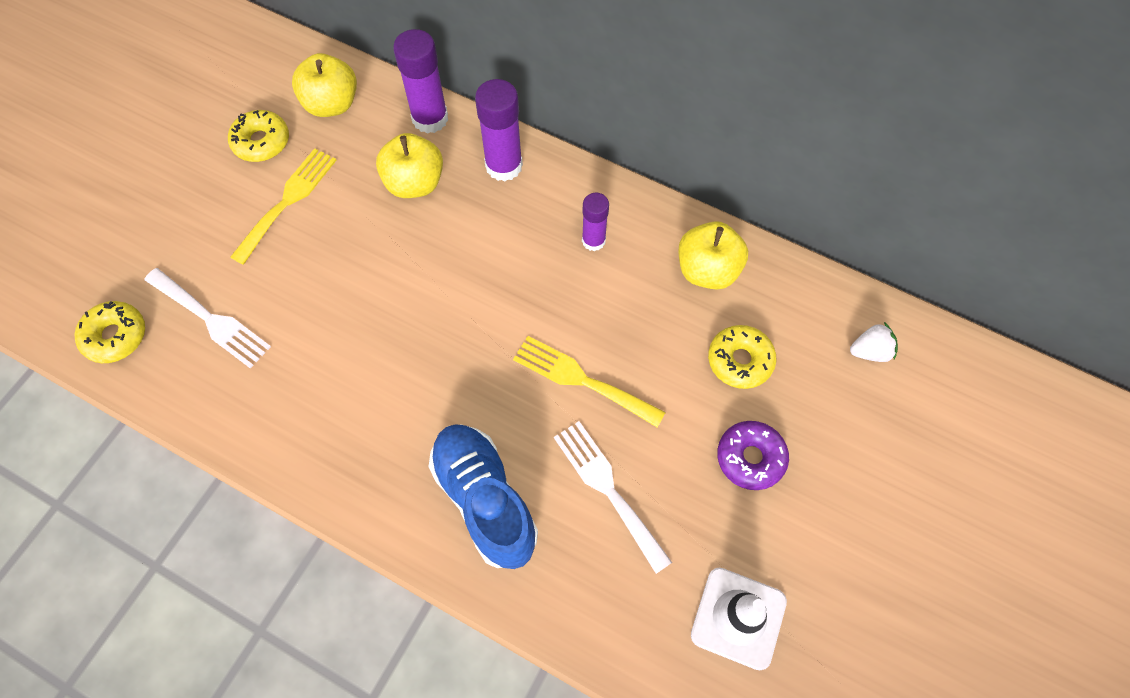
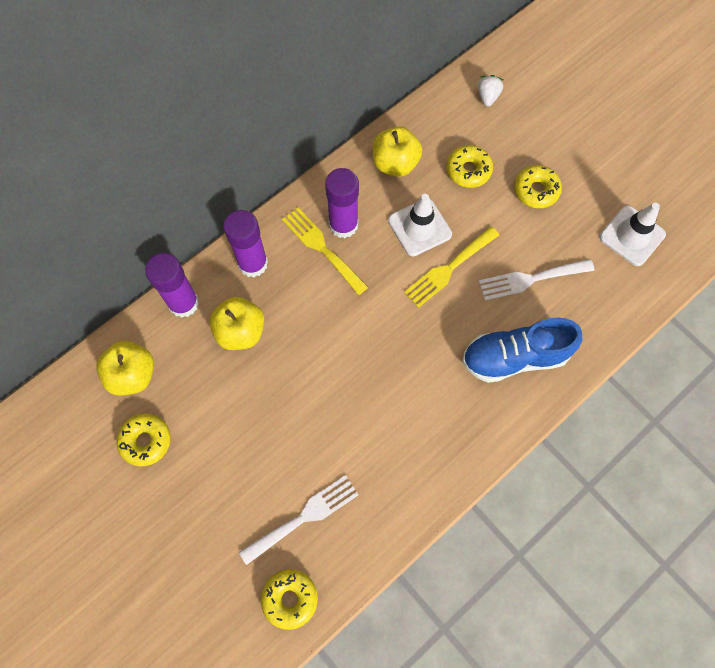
camera: 70 degrees left, 5 degrees up
(288, 201) = (215, 432): yellow fork -> yellow fork (321, 247)
(593, 240) = (343, 225): purple glue stick -> purple glue stick, size x1.62
(627, 327) = (419, 227): none -> white traffic cone
(750, 458) = (536, 190): purple donut -> yellow donut

